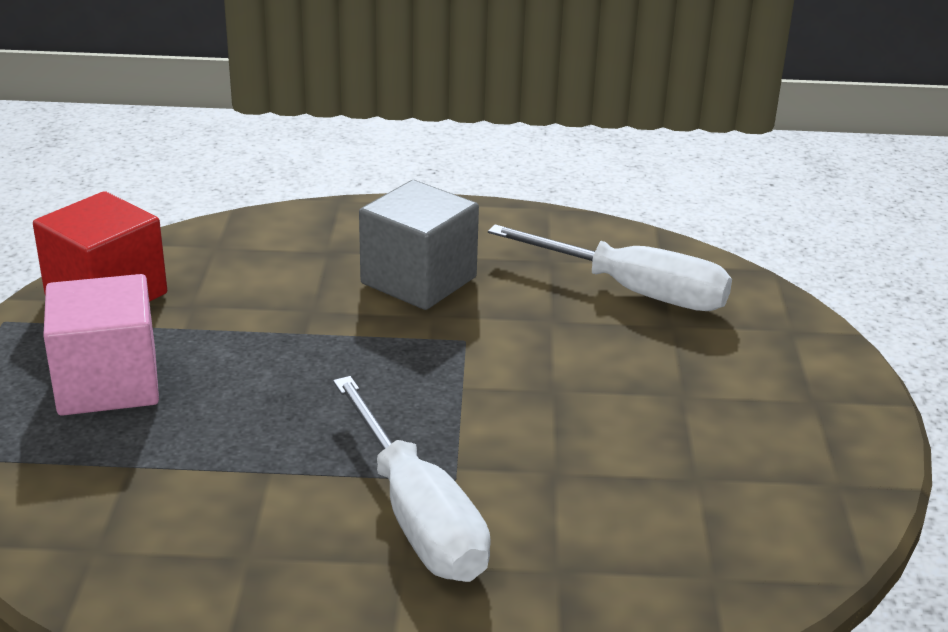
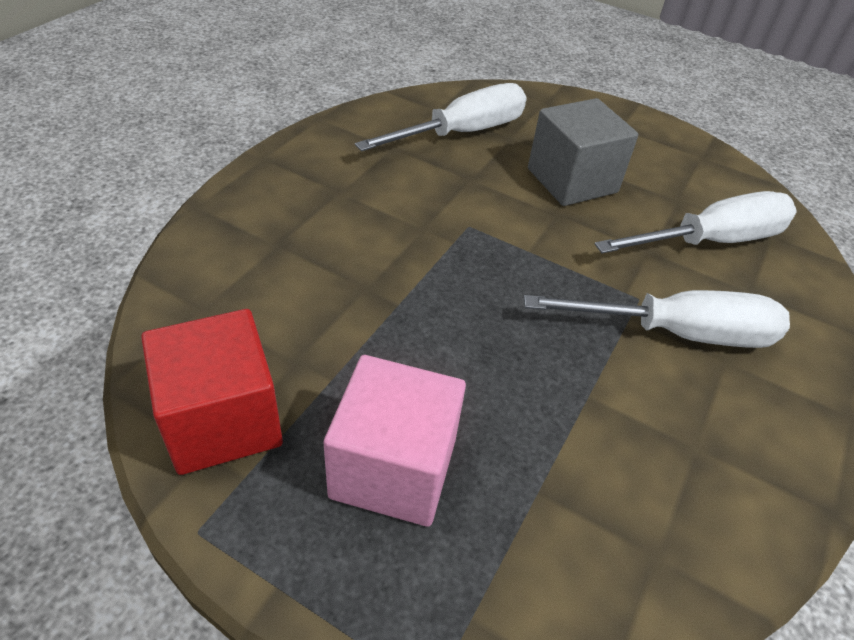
camera: 65 degrees left, 15 degrees up
(418, 280) = (369, 215): grey cube -> grey cube (572, 180)
(631, 519) = (711, 241): none -> white screwdriver

